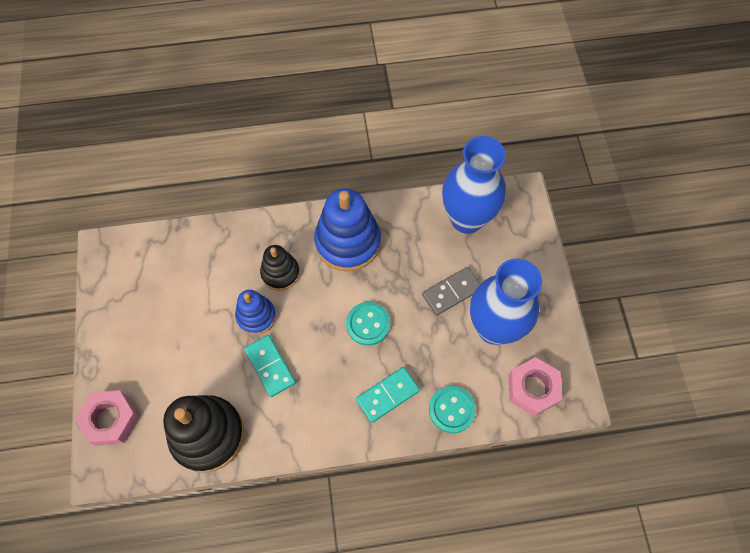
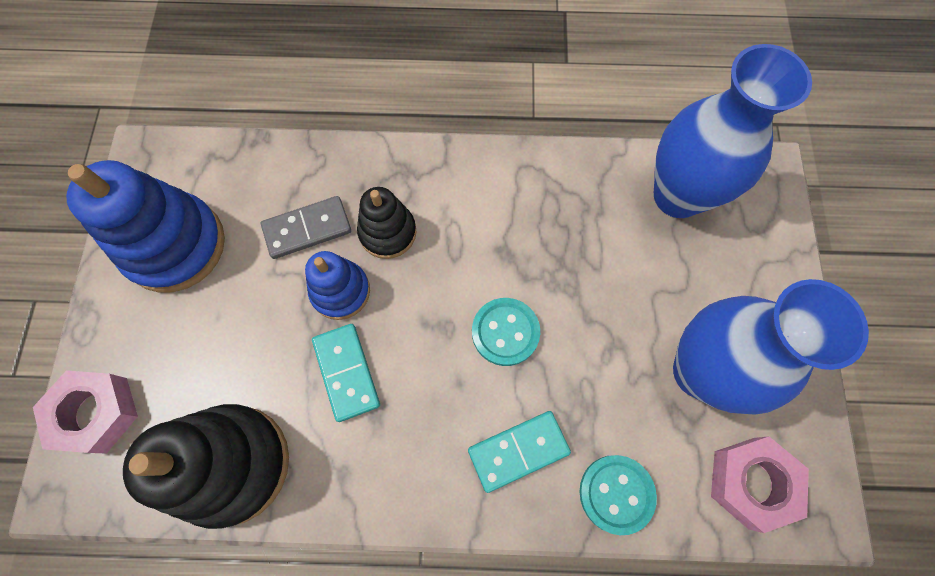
camera: 10 degrees right, 5 degrees up
(348, 242) = (494, 202): blue stacking toy -> blue stacking toy (175, 245)
(451, 292) = (641, 304): grey domino -> grey domino (307, 229)

